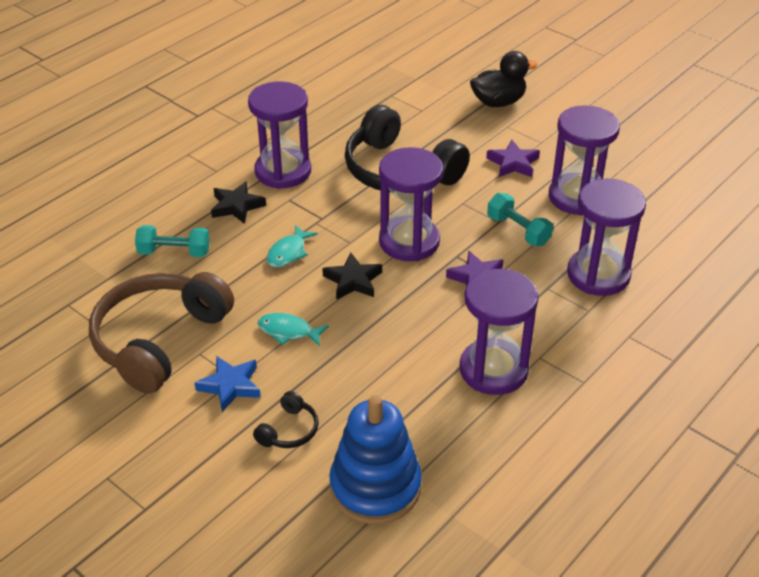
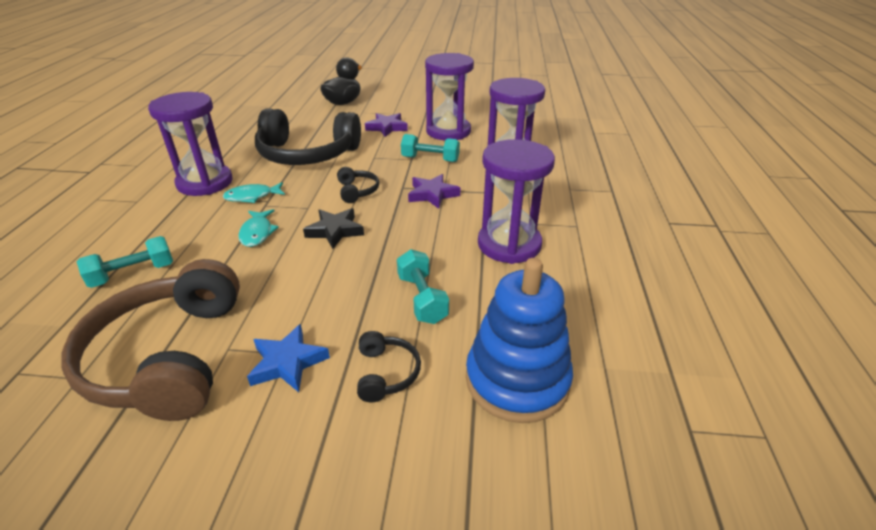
camera: 35 degrees left, 5 degrees down
(236, 206) = (177, 218): black star -> none
(288, 331) = (309, 290): turquoise fish -> turquoise fish (252, 197)
(367, 384) = (422, 298): none -> turquoise dumbbell
(409, 242) = (357, 191): purple hourglass -> black headphones

